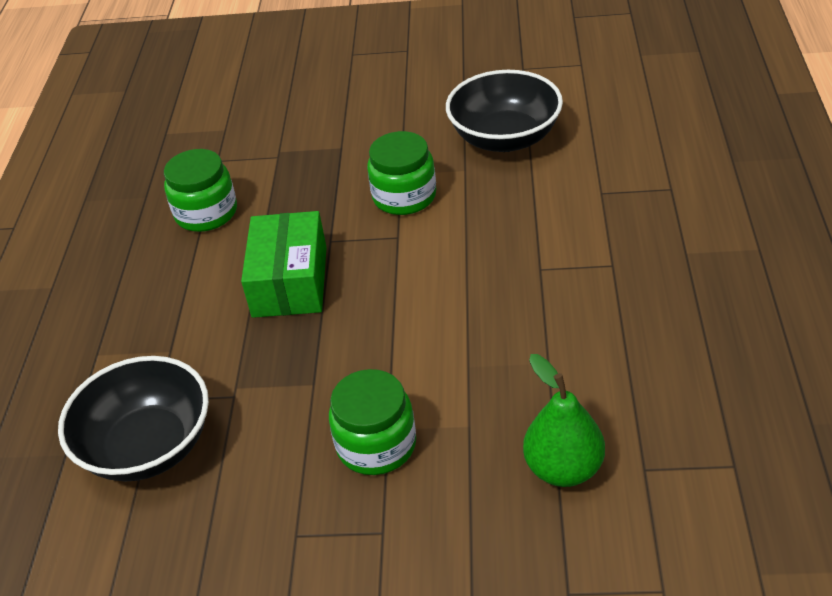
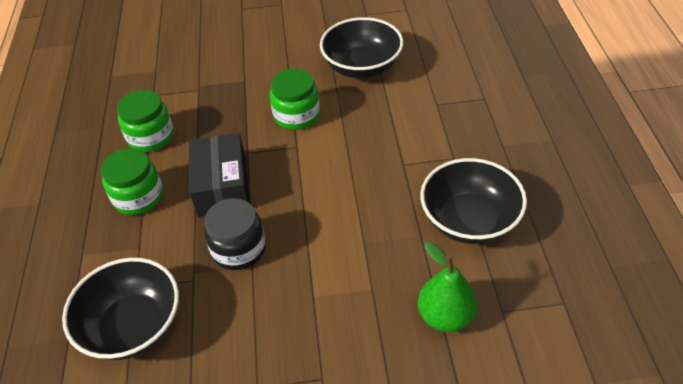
camera: 10 degrees left, 5 degrees up
(290, 281) = (222, 186): green box -> black box
(299, 362) = (239, 249): none -> black jar
(376, 445) = (306, 310): green jar -> green jar (138, 197)
(619, 348) = (469, 220): none -> black bowl

